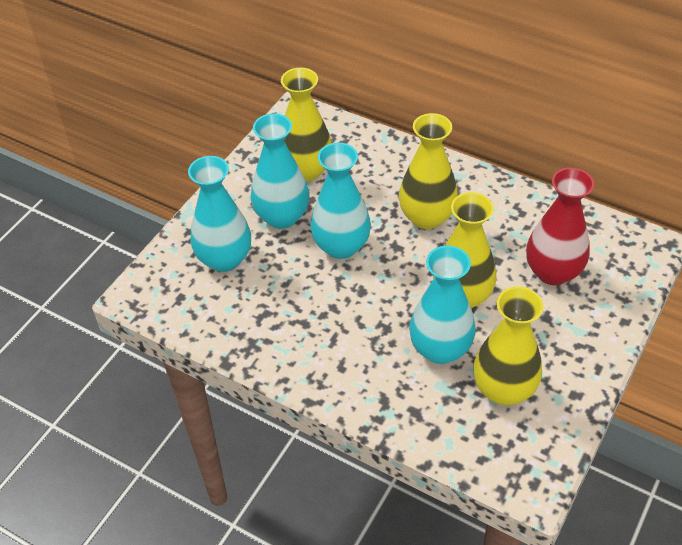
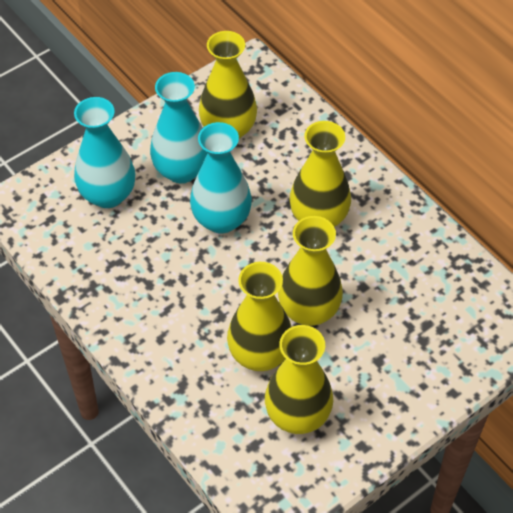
camera: 20 degrees right, 5 degrees up
(440, 349) = (260, 354): turquoise vase -> yellow vase
(552, 272) = (411, 317): red vase -> none

